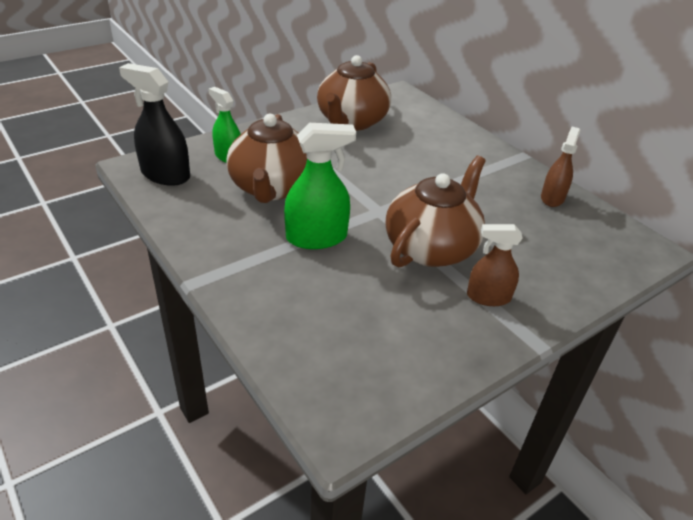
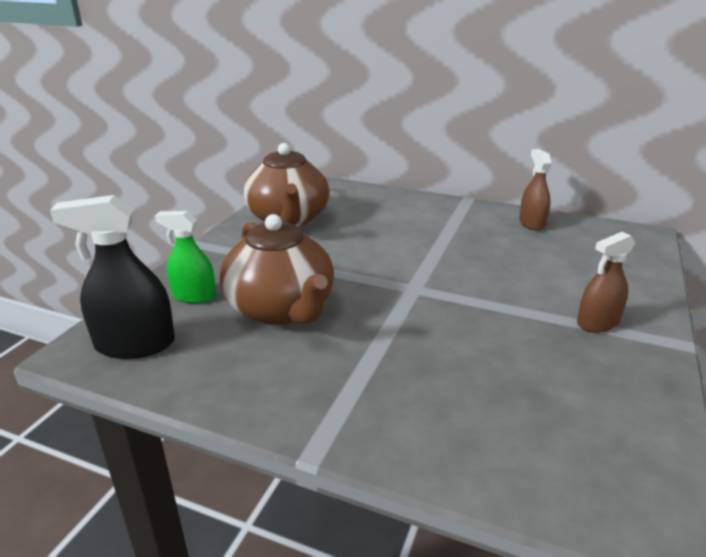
camera: 30 degrees left, 10 degrees down
(316, 237) = (387, 338): green spray bottle -> none
(431, 247) = (499, 301): brown teapot -> none

